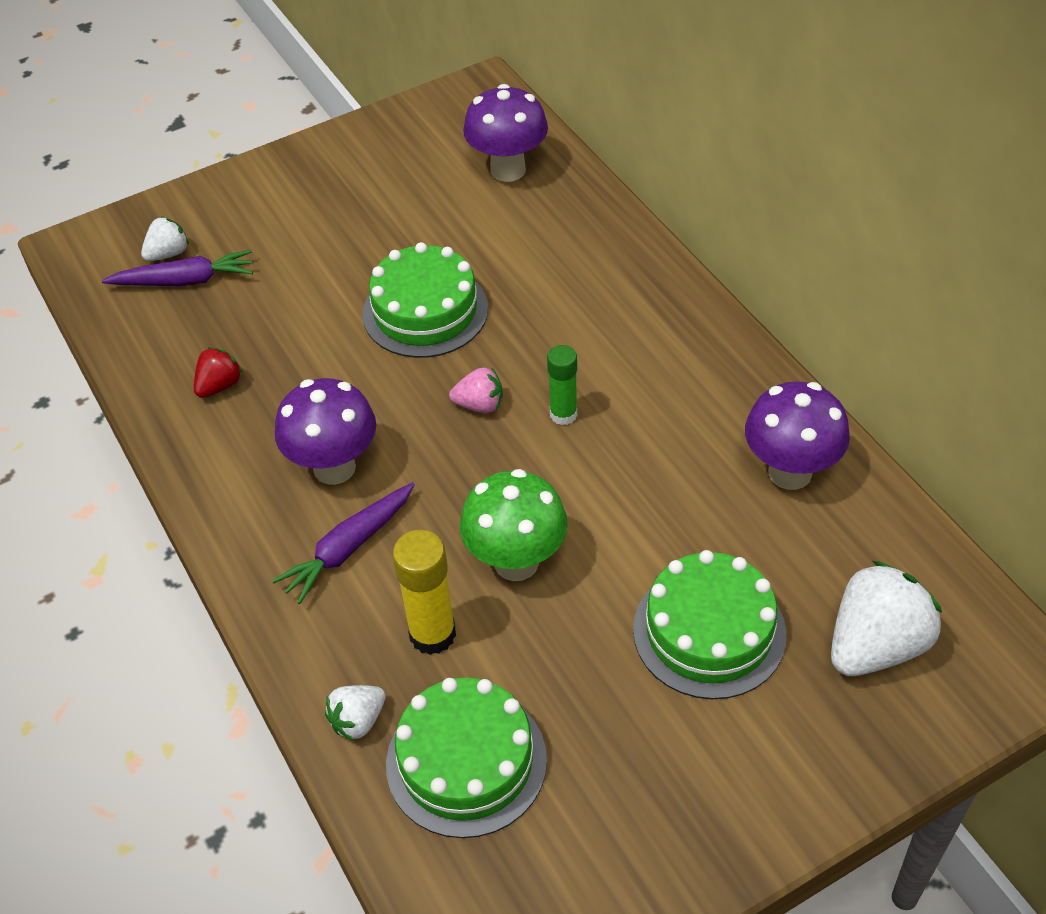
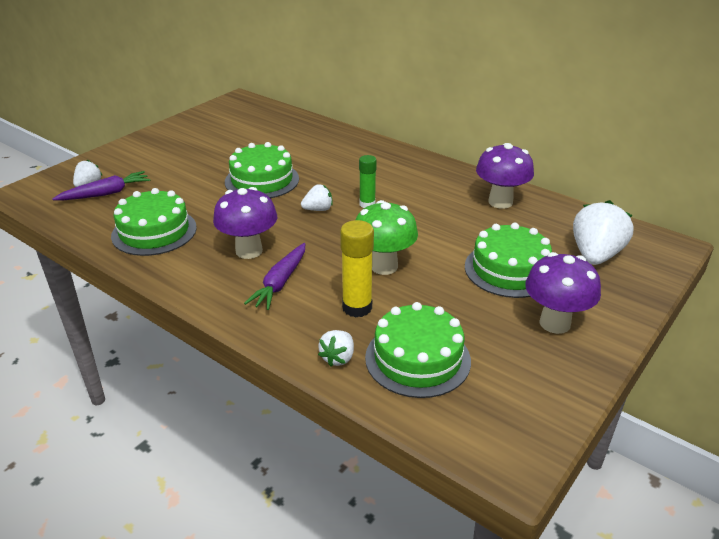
camera: 25 degrees left, 15 degrees down
(219, 386) = (154, 231): red strawberry -> green cake
(480, 405) = (318, 209): pink strawberry -> white strawberry
(508, 170) = (272, 124): purple mushroom -> purple mushroom (555, 323)

